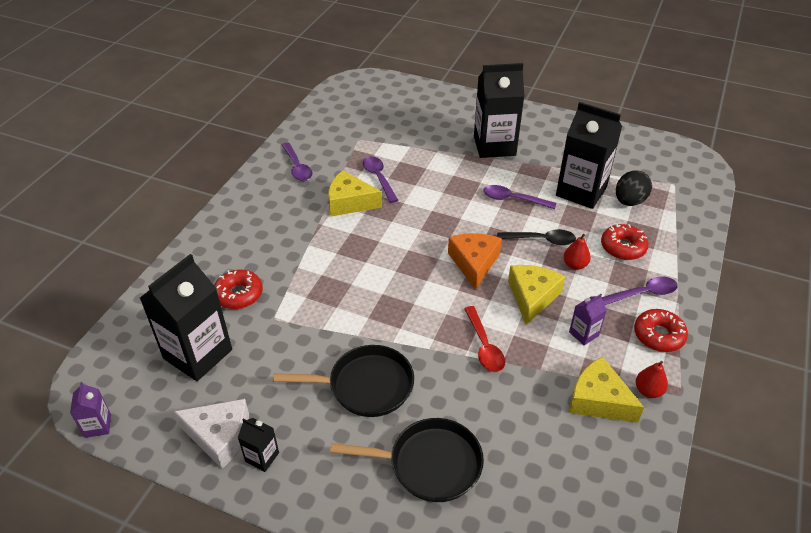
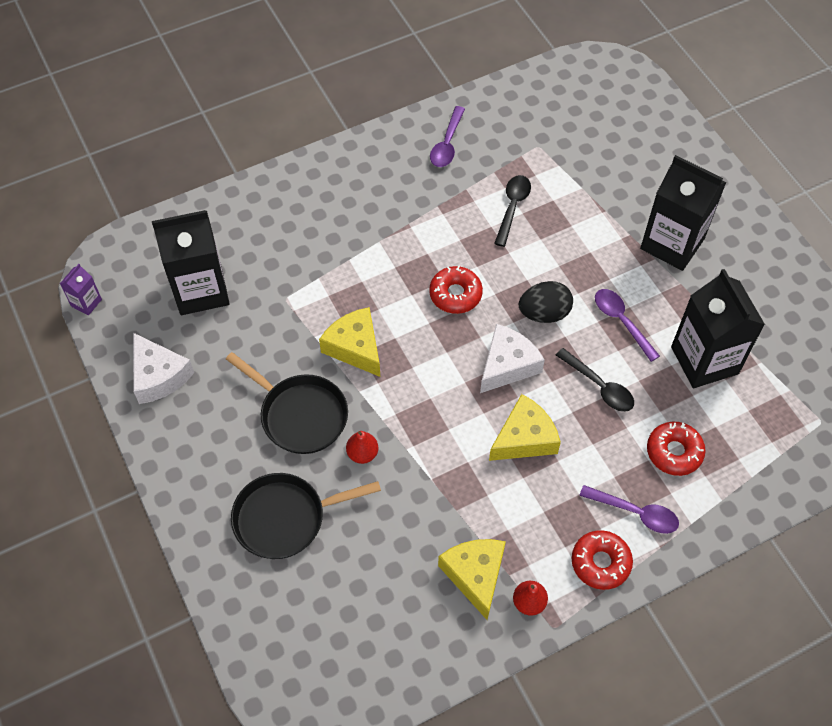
camera: 40 degrees right, 15 degrees up
(239, 294) = (278, 254): red donut -> red donut (455, 294)
(262, 457) = (173, 416): black carton -> none
(349, 202) = (458, 218): yellow cheese -> yellow cheese (355, 347)
(379, 178) = (512, 208): purple spoon -> black spoon
(429, 464) = (285, 518): black pan -> black pan turned 120 degrees clockwise
(474, 263) = (507, 365): orange cheese -> white cheese
(484, 346) = (431, 452): red spoon -> none
(575, 265) = (602, 436): red pear -> red pear (362, 453)
(583, 334) = (531, 508): purple carton -> none
(629, 201) = (744, 407): black egg -> black egg (544, 313)

